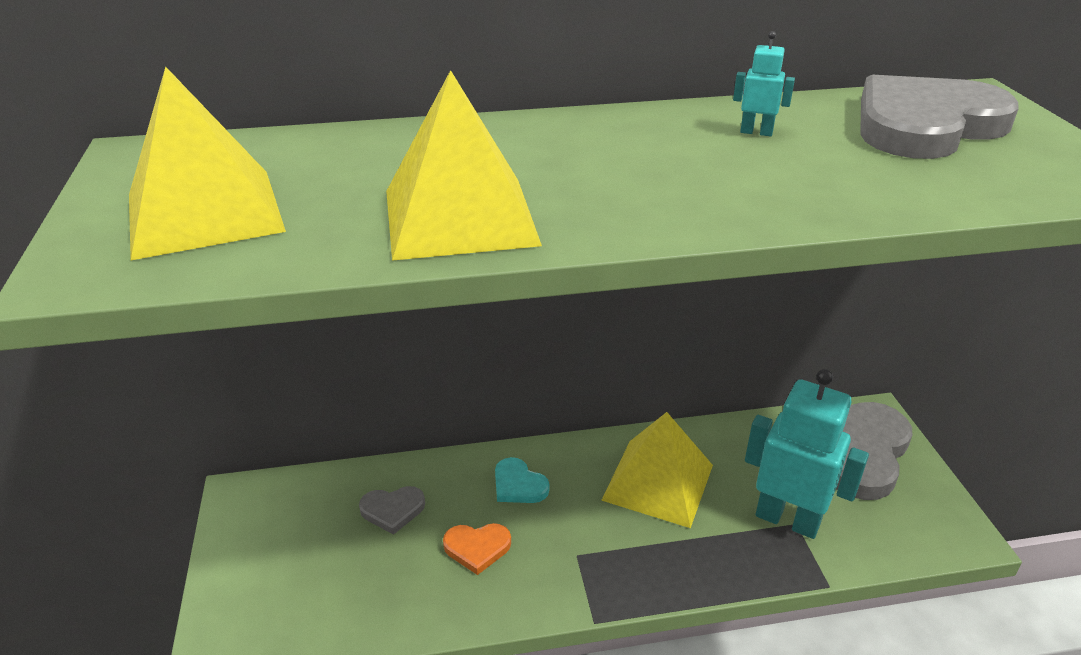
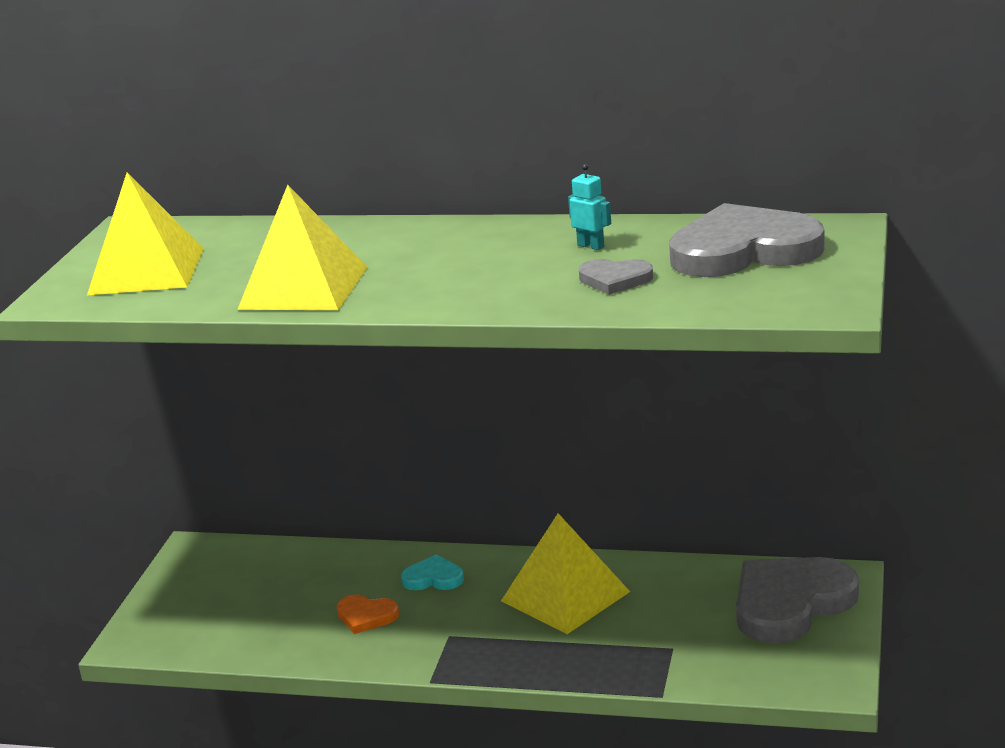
camera: 25 degrees right, 10 degrees down
(392, 510) = (312, 578): grey heart -> grey heart (615, 279)
(518, 485) = (433, 578): turquoise heart -> turquoise heart turned 120 degrees clockwise
(787, 519) = (666, 643): turquoise robot -> none

